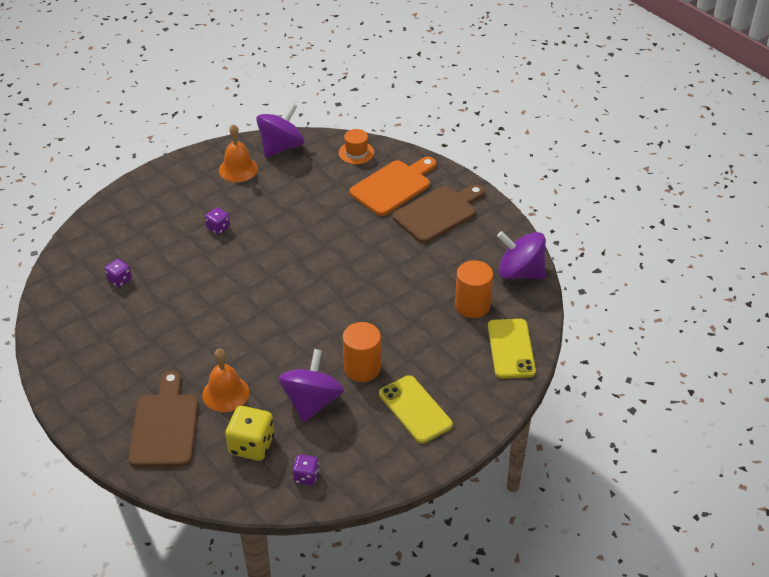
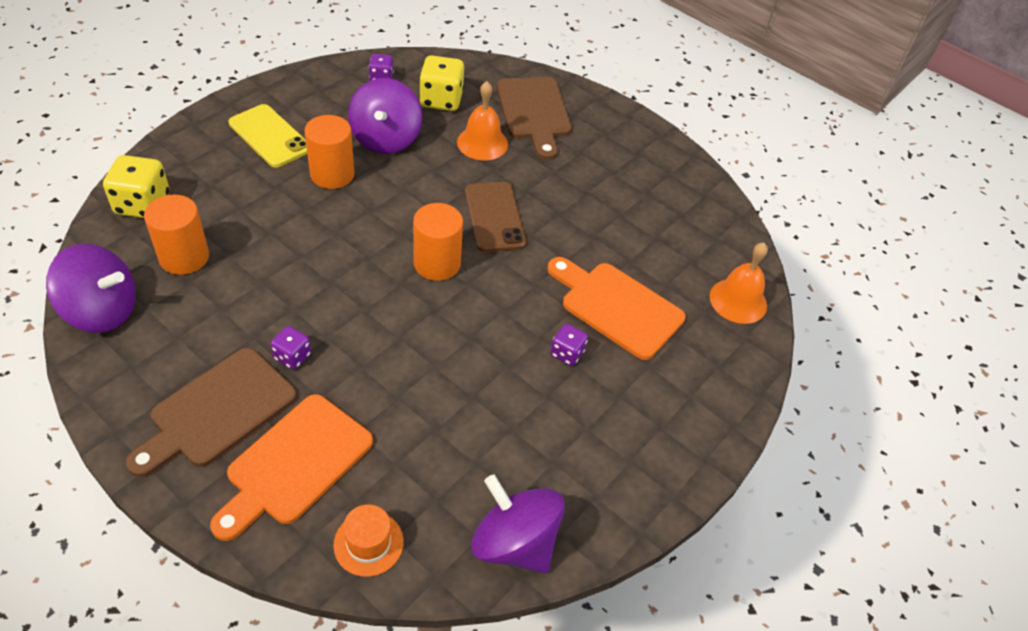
camera: 165 degrees right, 5 degrees up
(119, 280) = (664, 263): purple dice -> purple dice (292, 356)
(171, 253) = (617, 307): none -> orange cutting board
(236, 323) = (494, 217): none -> brown phone
(238, 169) = (576, 477): orange bell -> orange bell (738, 300)
(281, 147) = (514, 543): purple spinning top -> purple spinning top turned 105 degrees clockwise
(290, 290) = (437, 263): none -> orange cylinder
(511, 349) = (143, 204): yellow phone -> yellow dice

